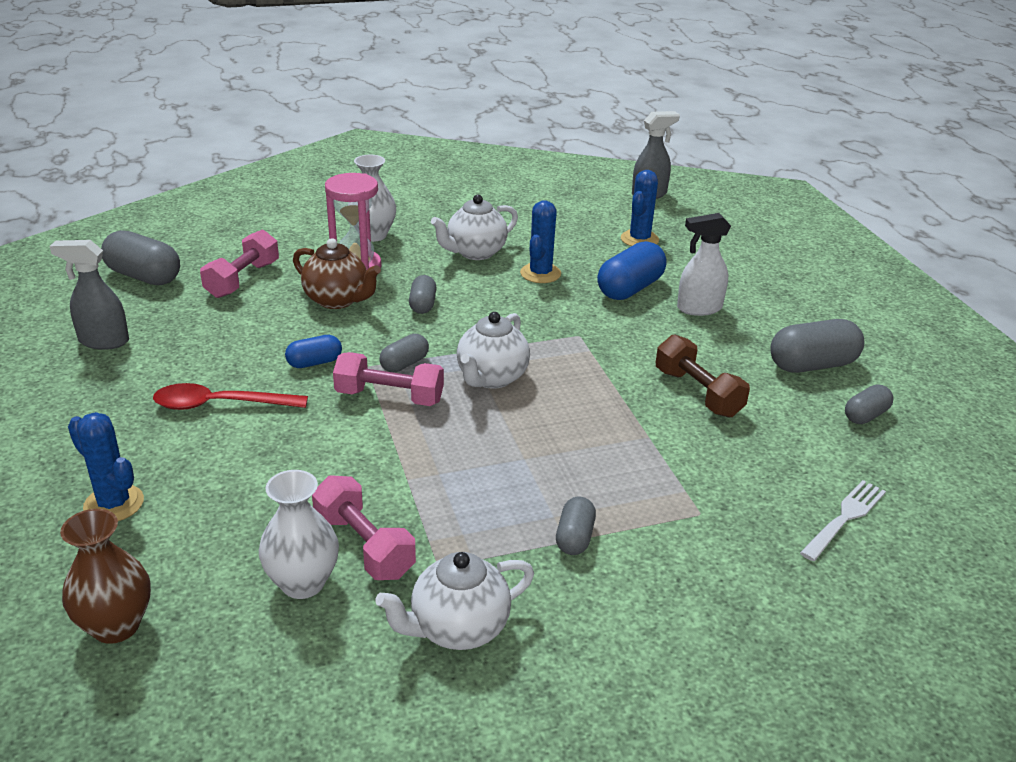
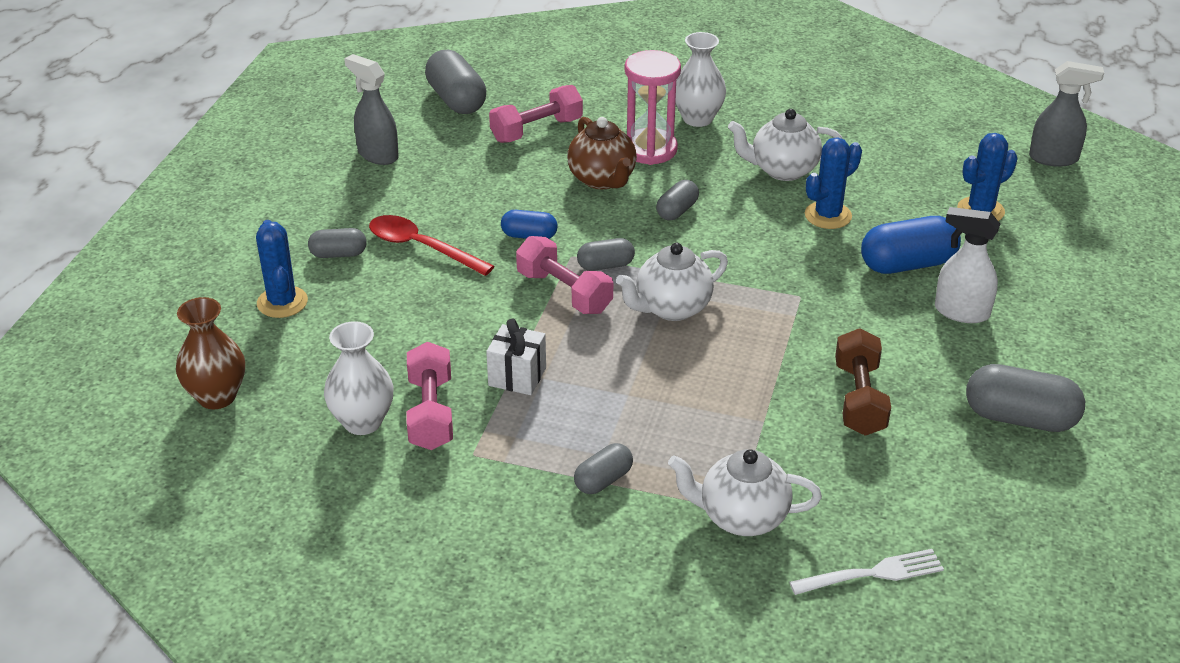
camera: 35 degrees right, 5 degrees up
(415, 481) = (517, 376): none -> white gift
(458, 629) = (443, 508): white teapot -> white teapot (741, 517)
(865, 415) = (1016, 491): grey capsule -> grey capsule (338, 254)

